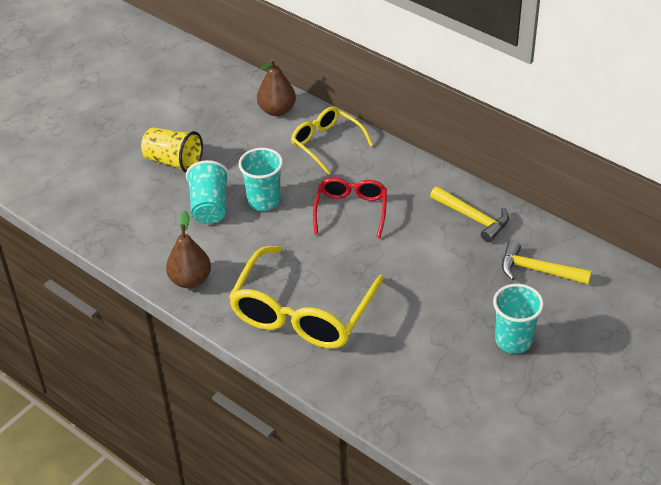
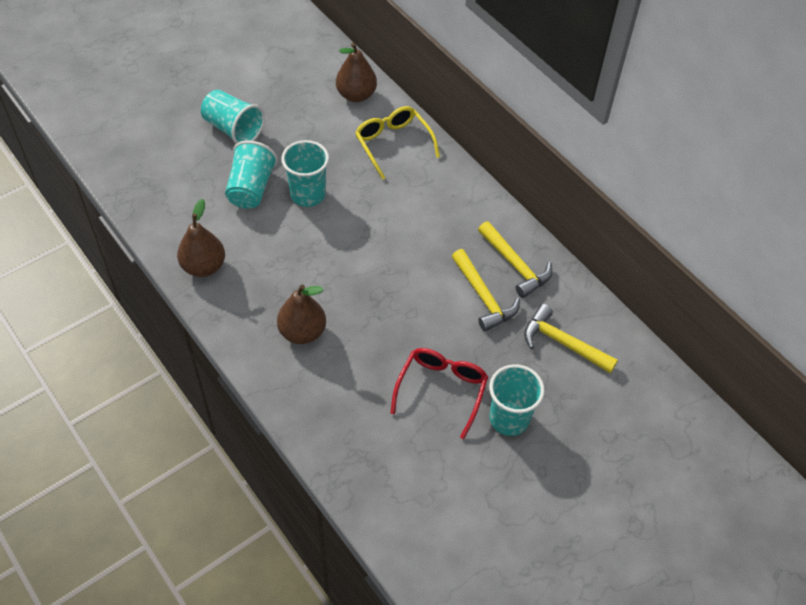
camera: 10 degrees right, 10 degrees up
(173, 161) = (233, 129): yellow cup -> turquoise cup
(302, 313) = (302, 332): yellow glasses -> brown pear
(351, 210) = (392, 227): red glasses -> red glasses (441, 390)
(454, 249) = (483, 297): none -> yellow hammer

